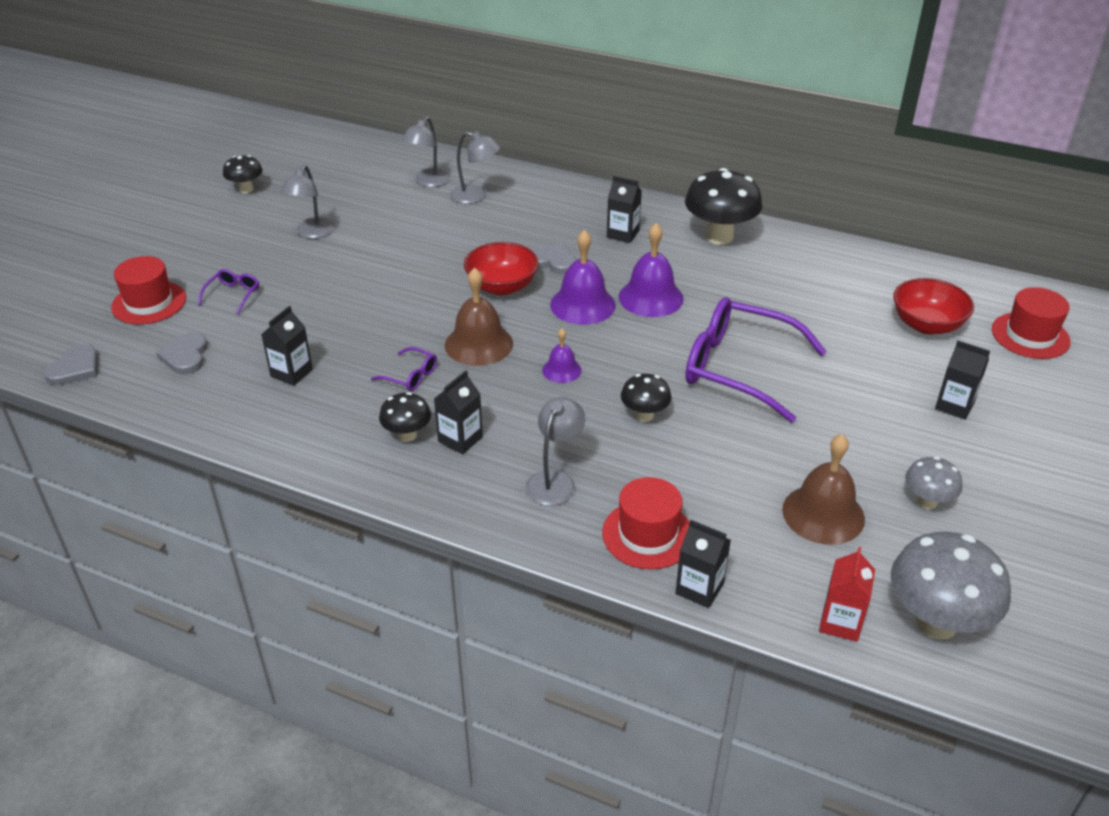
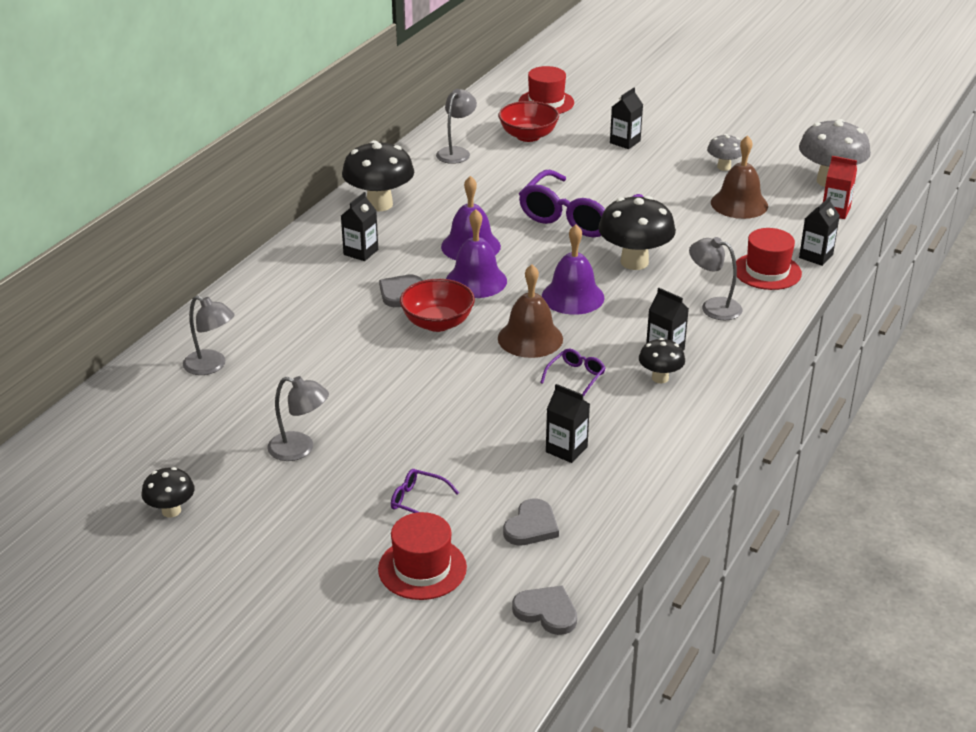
camera: 85 degrees left, 5 degrees down
(185, 356) = (531, 526): grey heart -> grey heart turned 60 degrees counterclockwise
(475, 196) = (256, 335): grey lamp -> grey lamp (456, 152)
(561, 370) = (572, 296): purple bell -> purple bell, size x1.79
(644, 415) = (634, 262): black mushroom -> black mushroom, size x1.84

